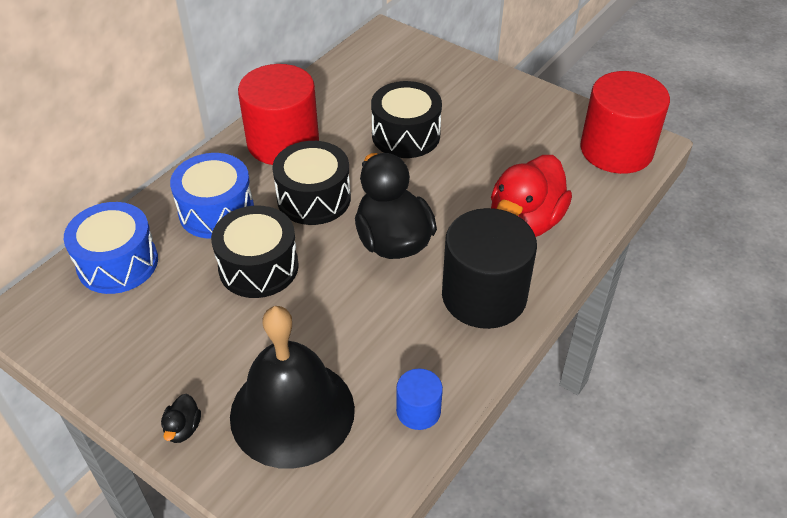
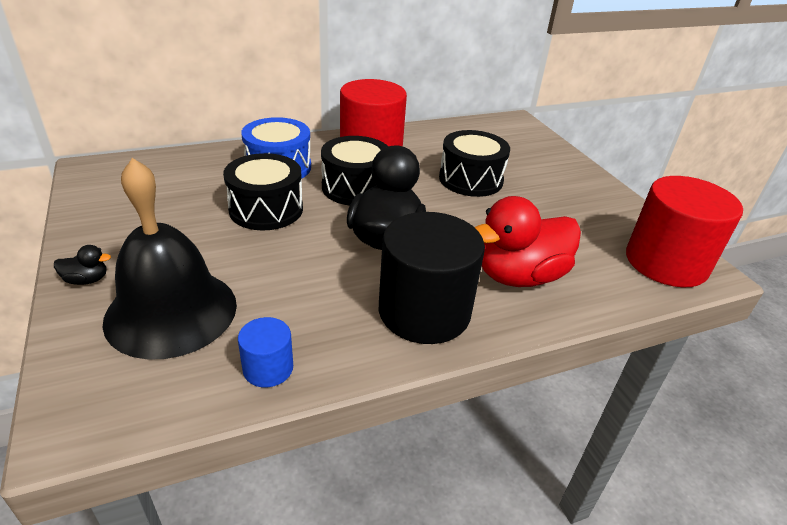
camera: 30 degrees right, 10 degrees down
(118, 263) = (180, 167): blue drum -> none
(183, 428) = (87, 280): black duck -> black duck turned 135 degrees counterclockwise

